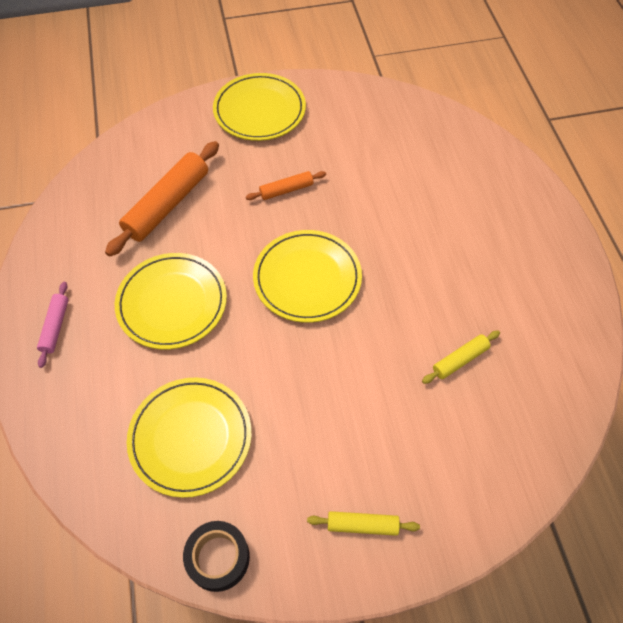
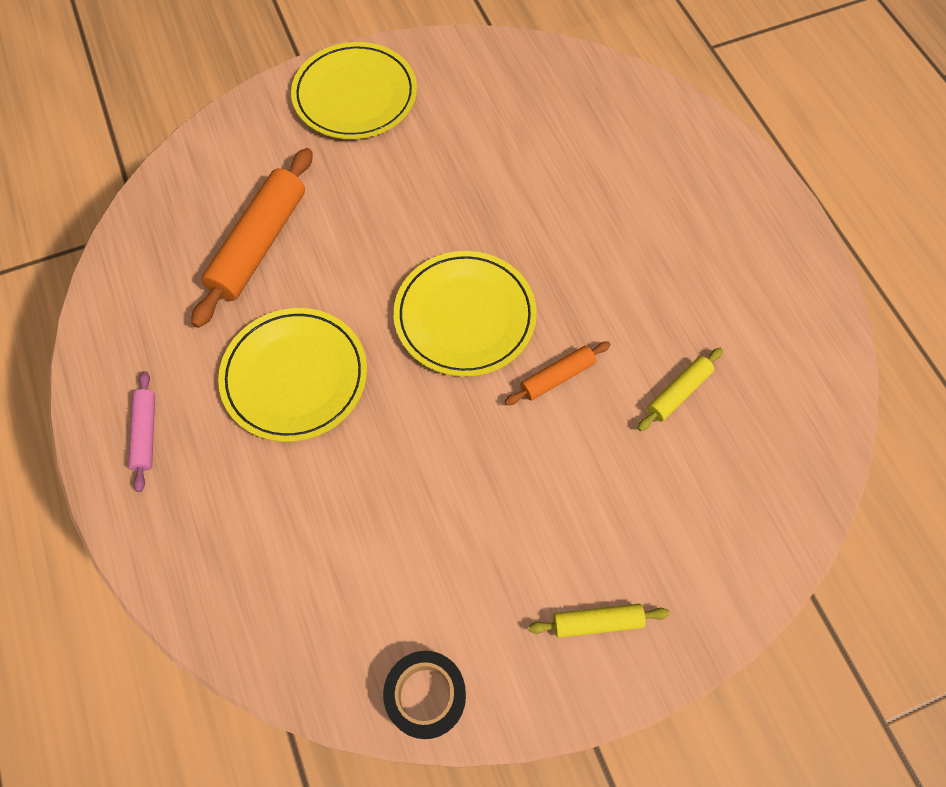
camera: 10 degrees left, 5 degrees up
(190, 437) = (357, 550): yellow plate -> none
(286, 190) = (413, 201): orange rolling pin -> orange rolling pin (557, 377)

